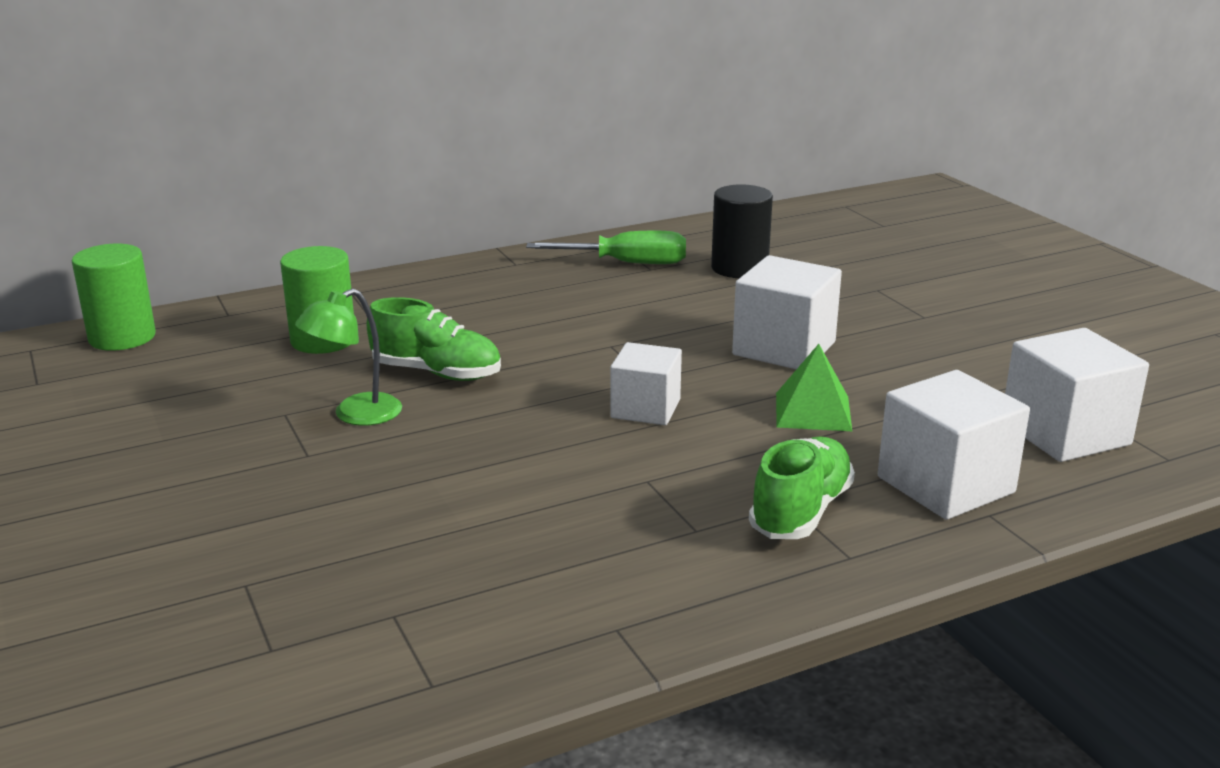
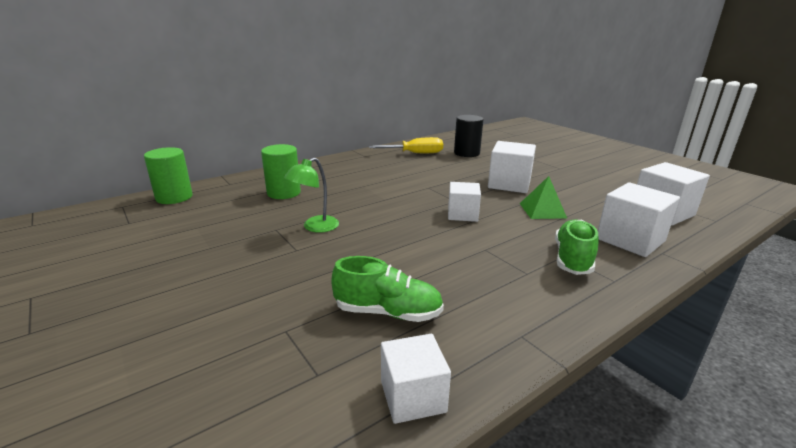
camera: 10 degrees left, 0 degrees up
(397, 692) = (413, 396): none -> white cube
(436, 373) = (349, 204): green shoe -> green shoe (388, 312)
(626, 263) = (415, 153): green screwdriver -> yellow screwdriver

